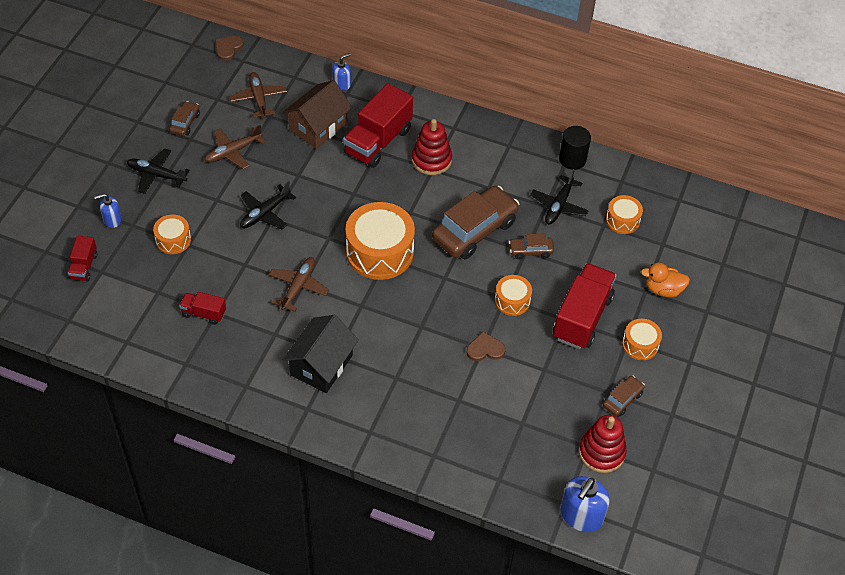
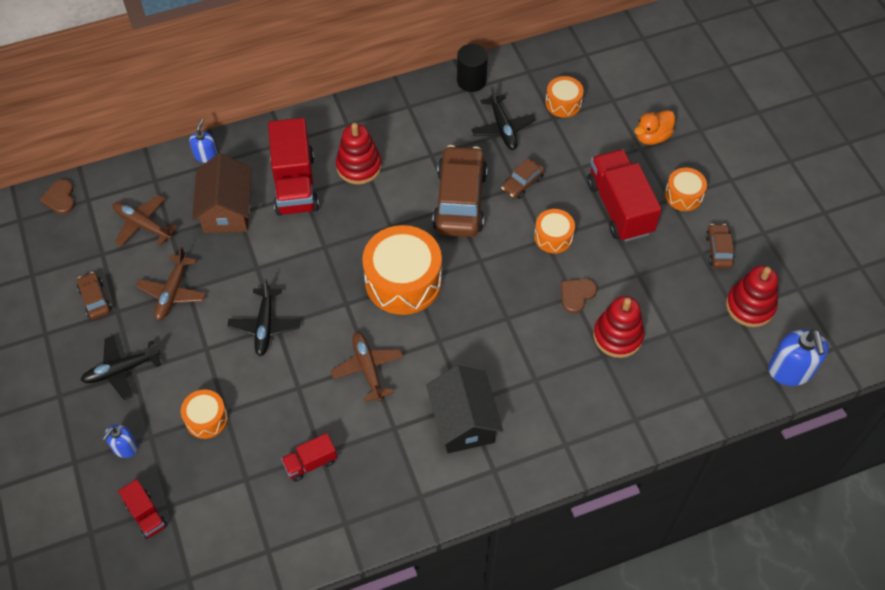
camera: 40 degrees left, 5 degrees up
(483, 396) = (617, 336): none -> red stacking toy

